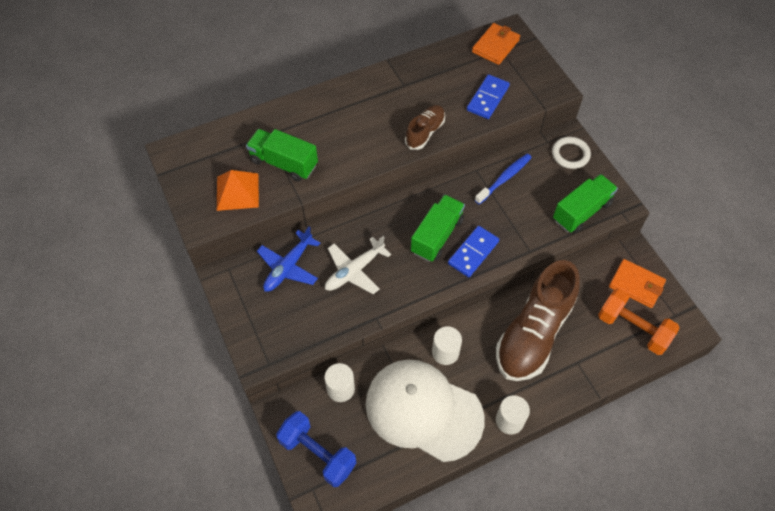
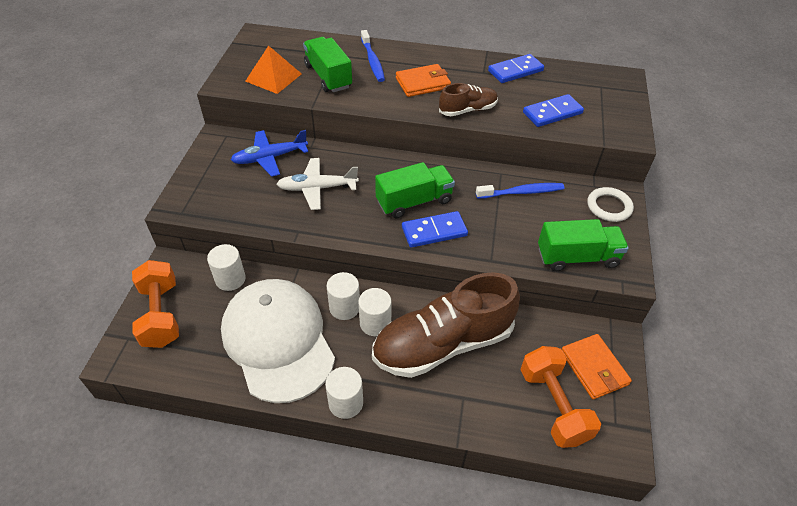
camera: 35 degrees right, 10 degrees down
(304, 124) = (372, 61): none -> blue toothbrush
(318, 454) = (161, 315): blue dumbbell -> orange dumbbell
(427, 70) = (515, 71): none -> blue domino
(477, 349) = (375, 323): none -> white cylinder
(495, 46) = (598, 81): orange wallet -> orange wallet (423, 83)

